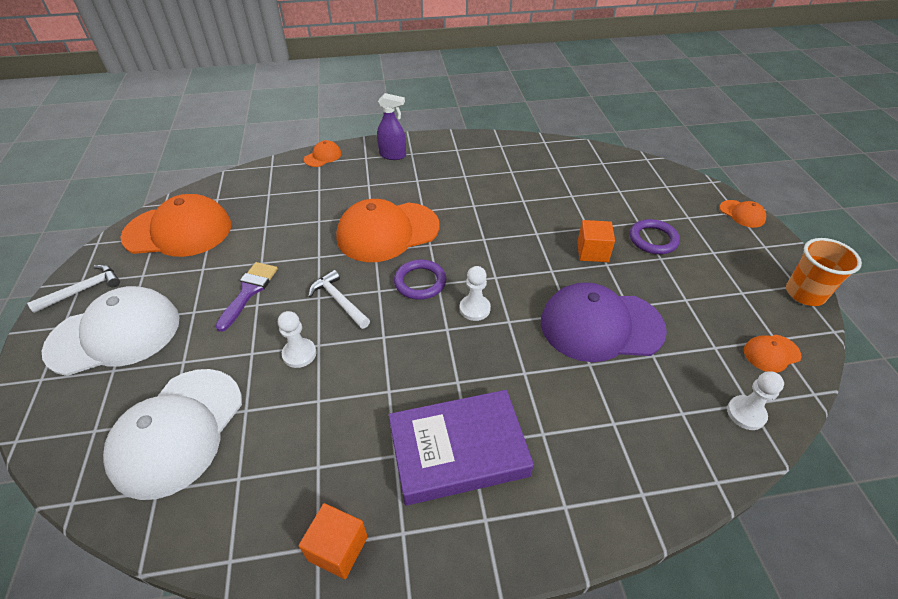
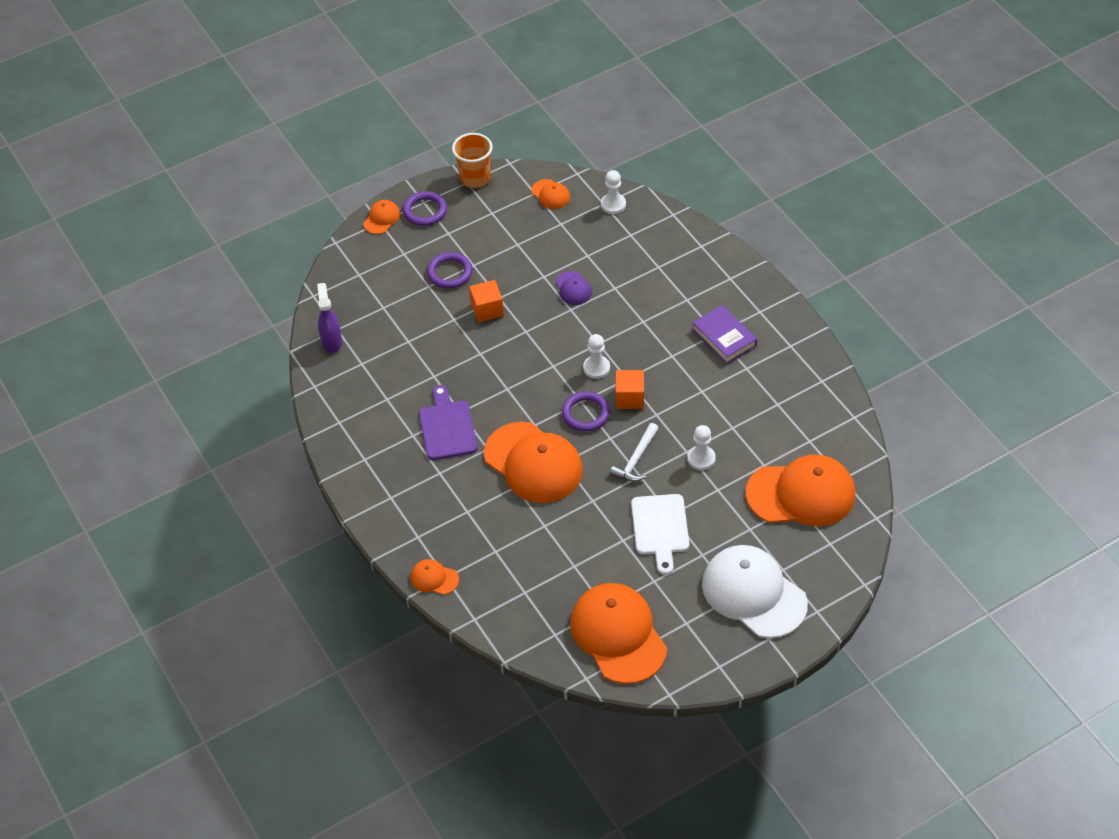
camera: 110 degrees left, 5 degrees up
(83, 290) = (726, 656): white hammer -> none
(177, 431) = (801, 494): white cap -> orange cap
(249, 291) = (660, 528): purple brush -> white cutting board
(338, 548) = (816, 371): orange cube -> orange cube (629, 398)
(393, 155) = (402, 513): purple spray bottle -> purple spray bottle (331, 342)
(458, 450) = (724, 337): purple book -> purple book, size x0.64
(461, 194) = (447, 427): none -> purple cutting board
(601, 325) = (573, 288): purple cap -> purple cap, size x0.44
(750, 244) = (425, 211): none -> purple ring

